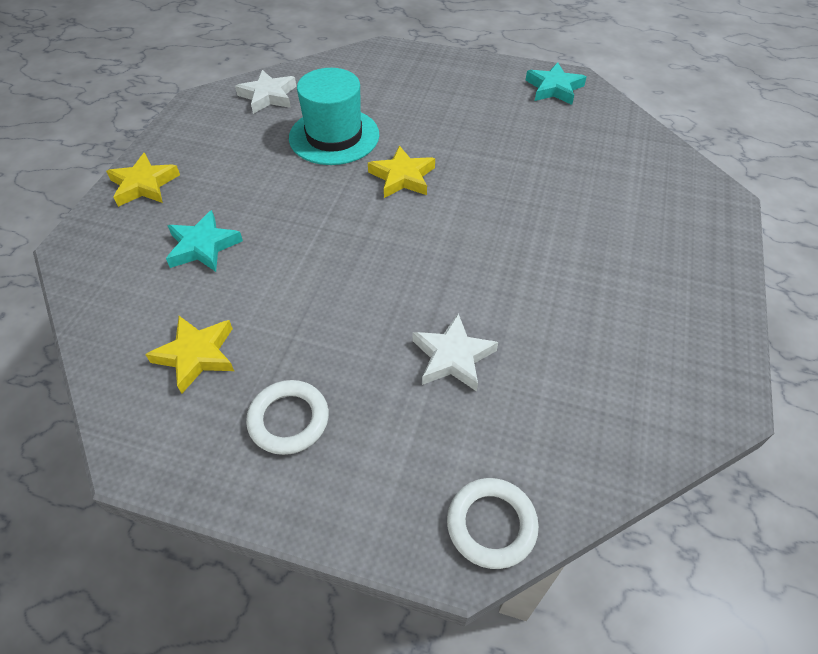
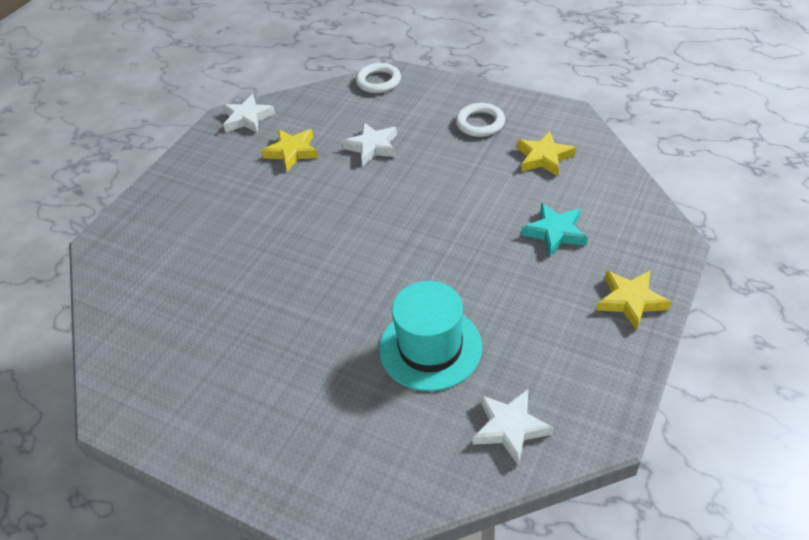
camera: 165 degrees left, 5 degrees down
(402, 177) = (368, 287): yellow star -> yellow star (292, 152)
(554, 88) = (148, 400): turquoise star -> none
(686, 404) = (247, 118): none -> white star

